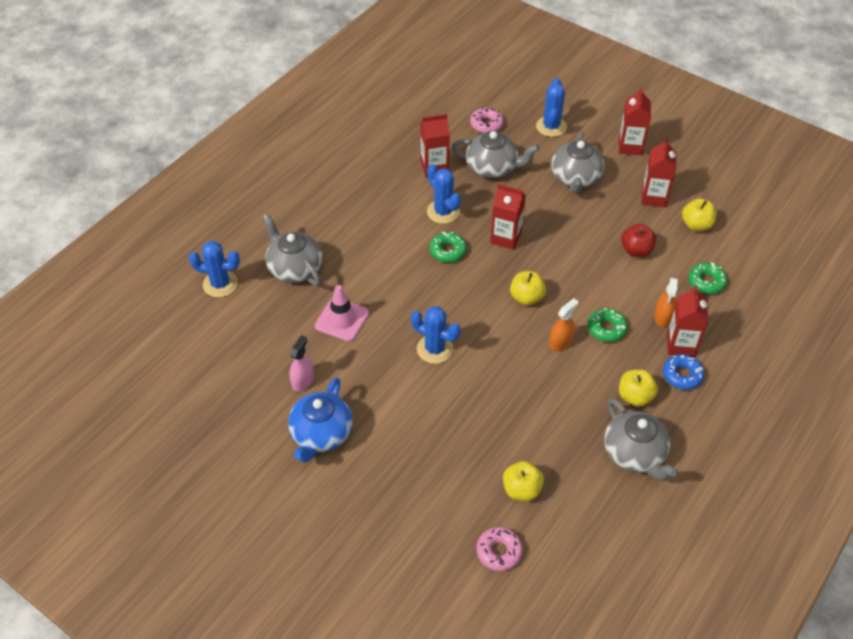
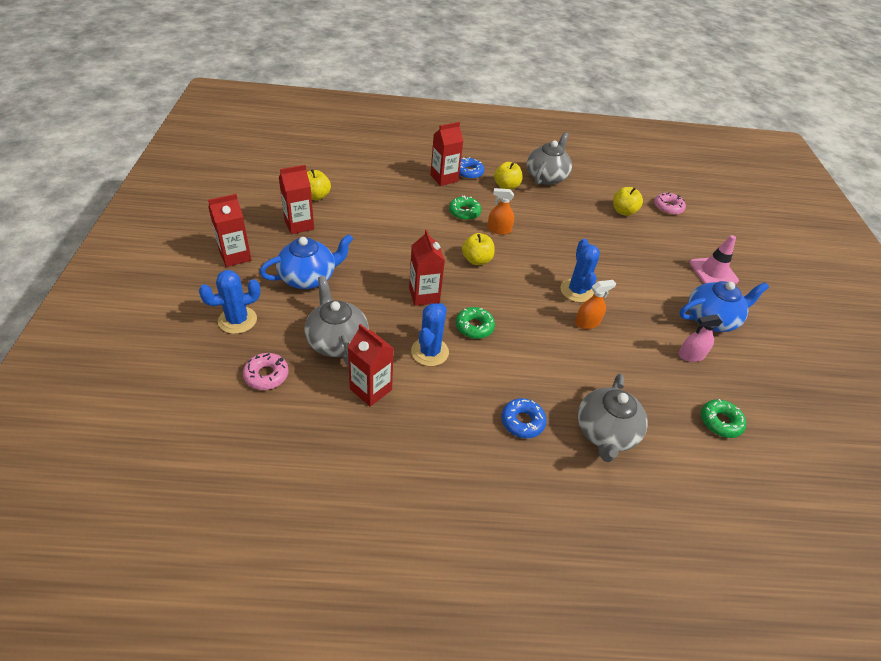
camera: 130 degrees left, 5 degrees down
(220, 284) = (688, 487): blue cactus -> none
(342, 320) = (615, 362): pink traffic cone -> pink traffic cone (713, 272)
(343, 229) = (522, 421): none -> blue donut
(575, 178) = (309, 277): grey teapot -> blue teapot
(636, 250) = (371, 218): red apple -> none
(663, 317) = (427, 190): orange spray bottle -> orange spray bottle (587, 322)
(706, 282) = (374, 179): green donut -> green donut (720, 422)

